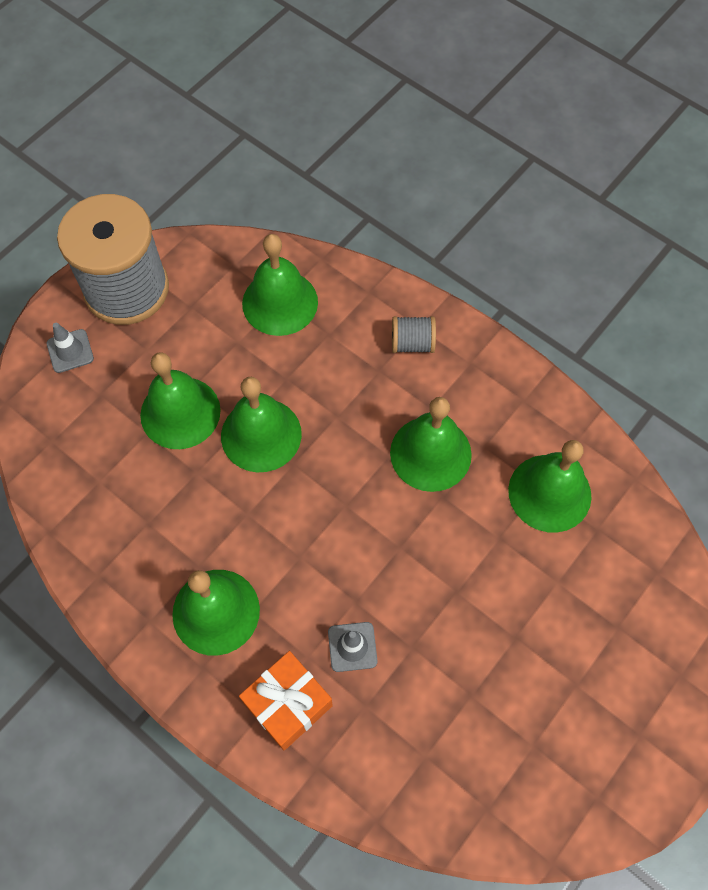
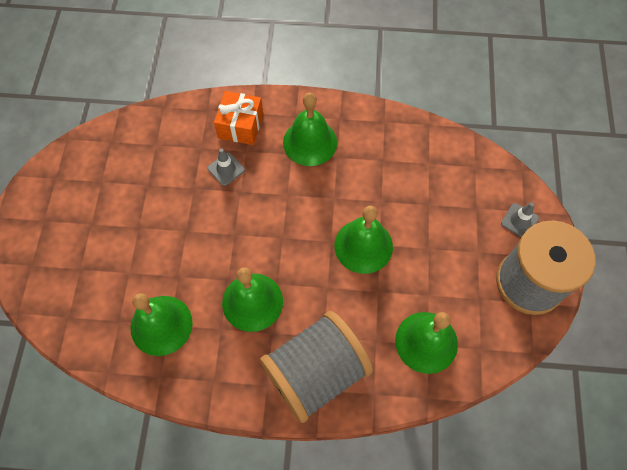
camera: 145 degrees right, 0 degrees up
(180, 412) = (421, 228): green bell -> none
(412, 343) = (315, 372): grey spool -> grey spool, size x2.43

